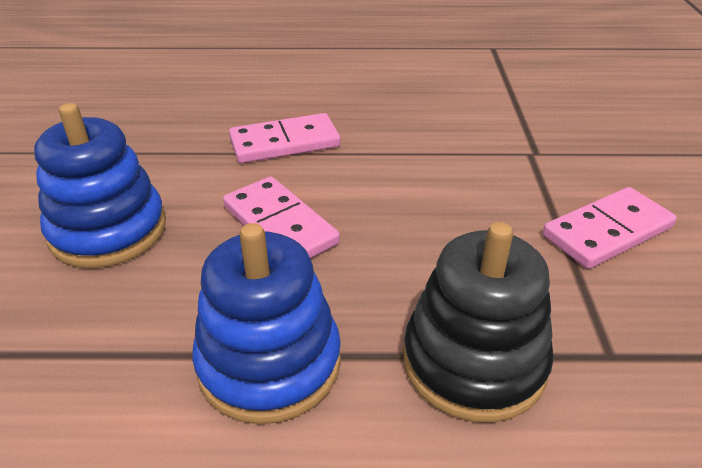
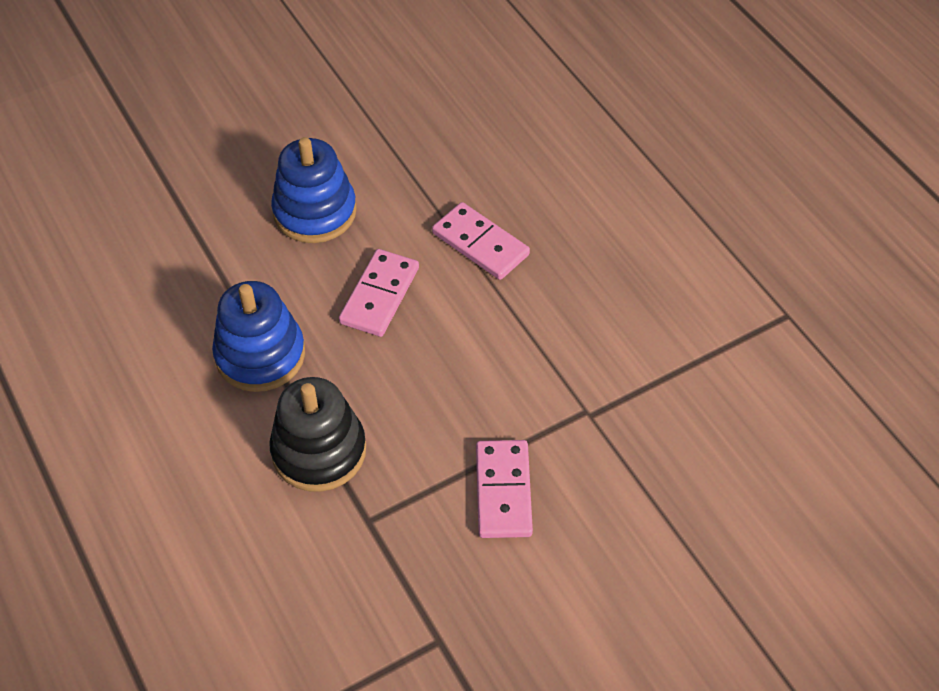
camera: 60 degrees right, 15 degrees up
(607, 232) = (503, 491): pink domino -> pink domino turned 60 degrees clockwise

